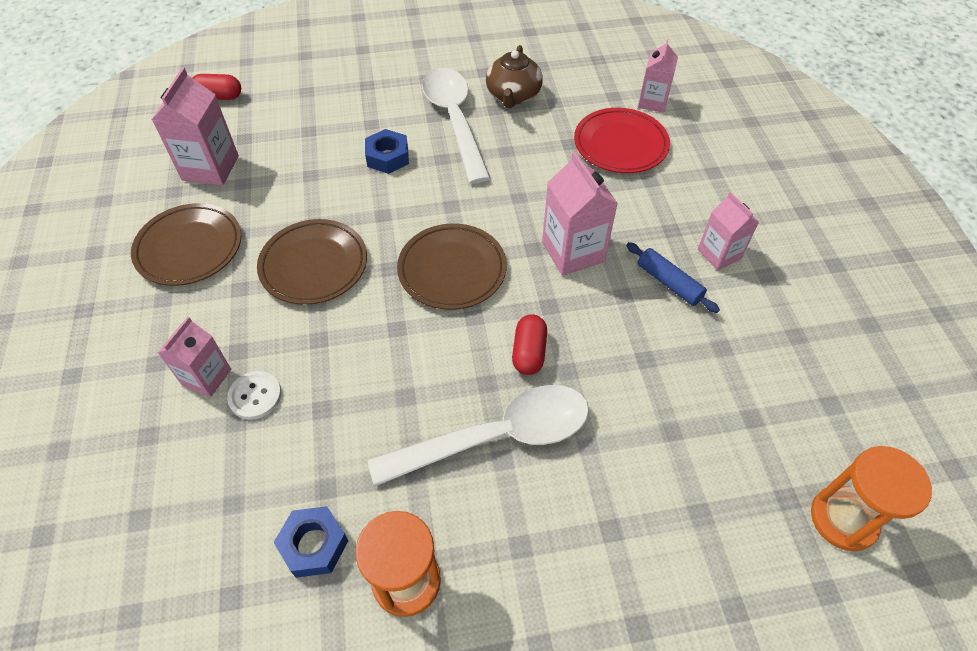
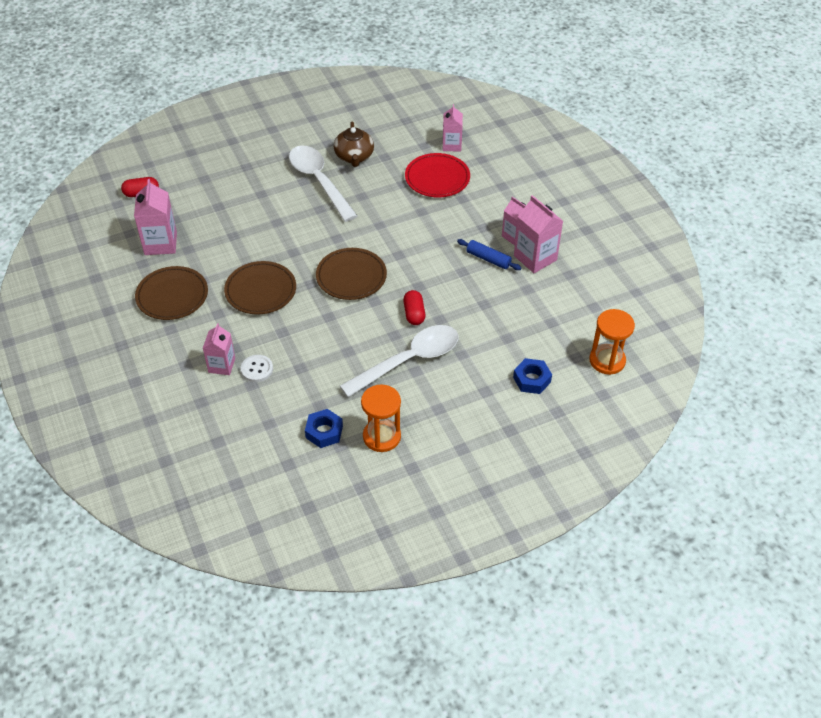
camera: 15 degrees left, 5 degrees down
(387, 157) = (282, 214): blue nut -> blue nut (531, 380)
(573, 252) = (424, 252): pink carton -> pink carton (535, 258)

